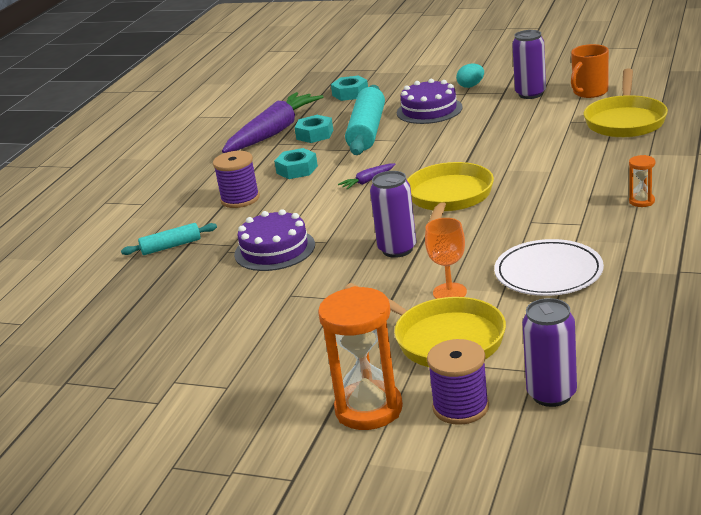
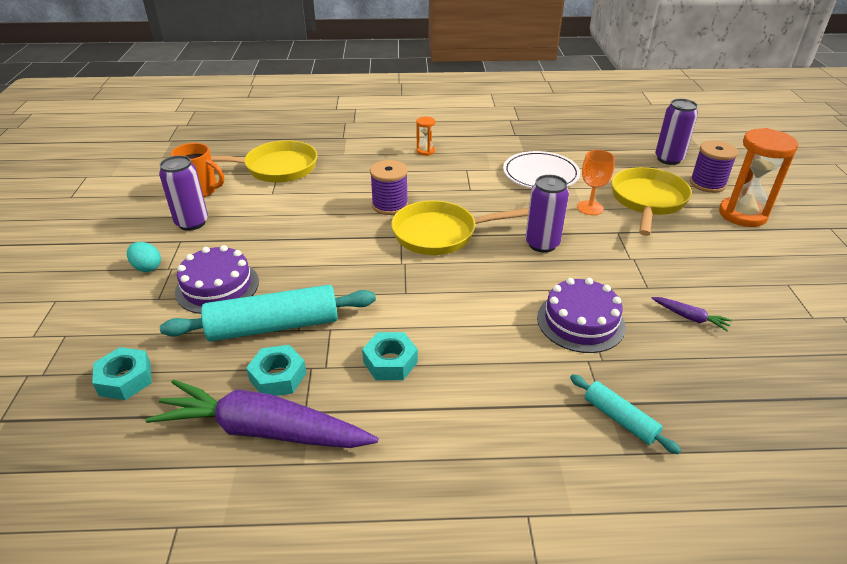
camera: 115 degrees left, 10 degrees up
(240, 199) = (481, 393): purple spool -> purple spool (390, 205)
(368, 181) = (413, 293): purple carrot -> purple carrot (690, 317)

